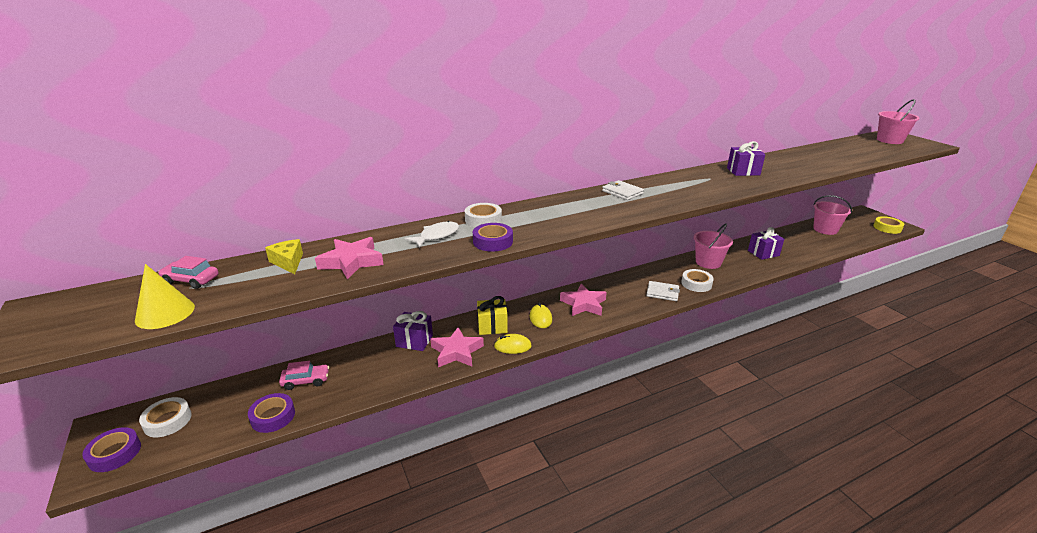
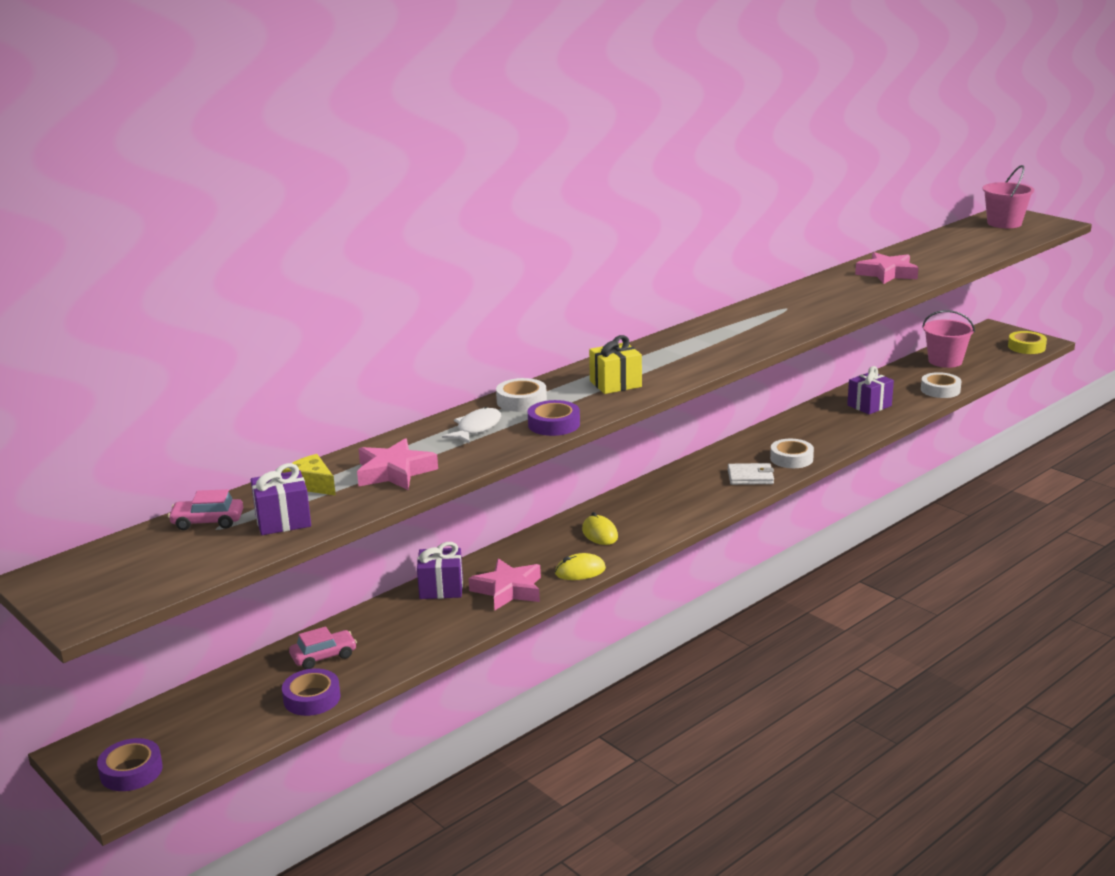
camera: 15 degrees left, 5 degrees down
(165, 313) = (220, 556): yellow cone -> none
(168, 421) = (169, 729): white tape -> white tape (940, 390)
(492, 326) = (539, 554): yellow gift -> yellow gift (615, 384)
(583, 304) = (650, 507): pink star -> pink star (887, 273)
(622, 192) = (681, 342): white wallet -> none
(708, 262) = (798, 429): pink bucket -> none
(743, 171) = (825, 293): purple gift -> purple gift (283, 521)

